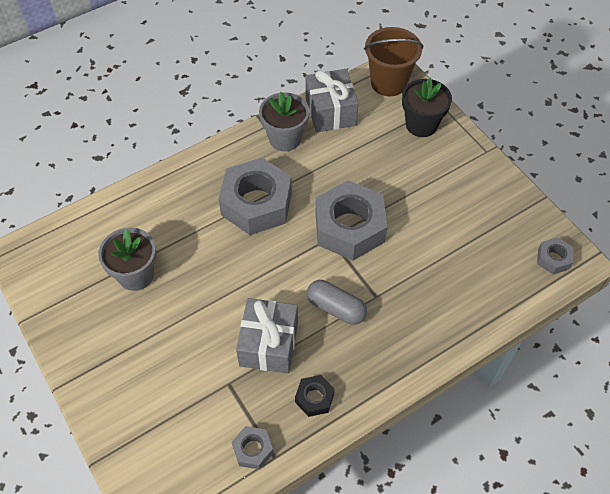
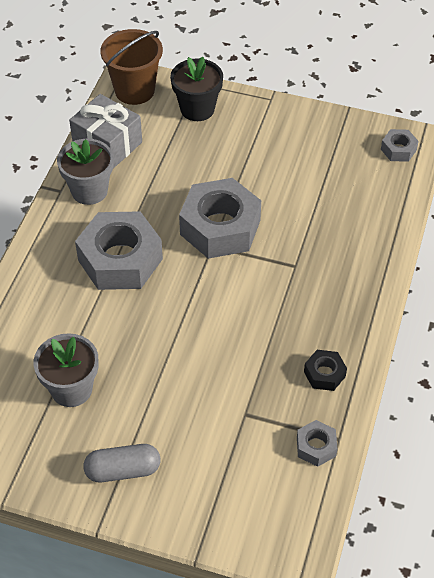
camera: 40 degrees left, 5 degrees down
(269, 344) = (247, 361): grey gift -> none
(336, 308) = (272, 296): grey capsule -> grey capsule (123, 470)

